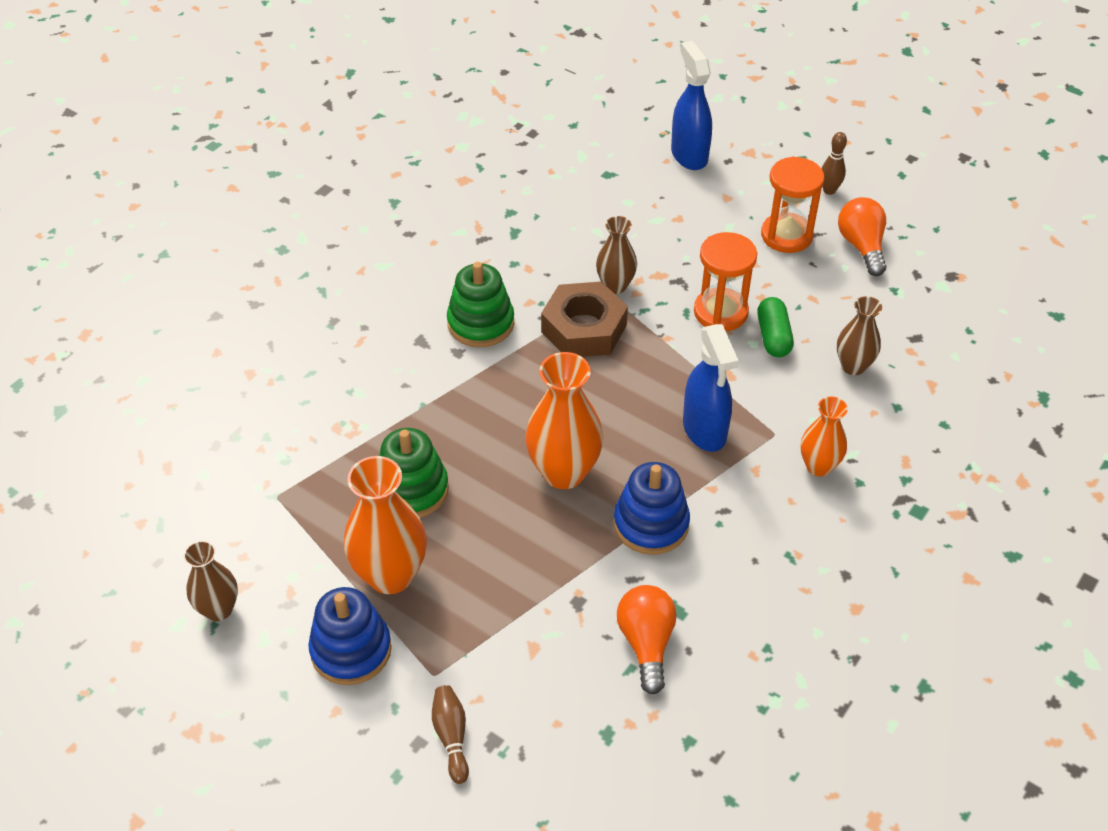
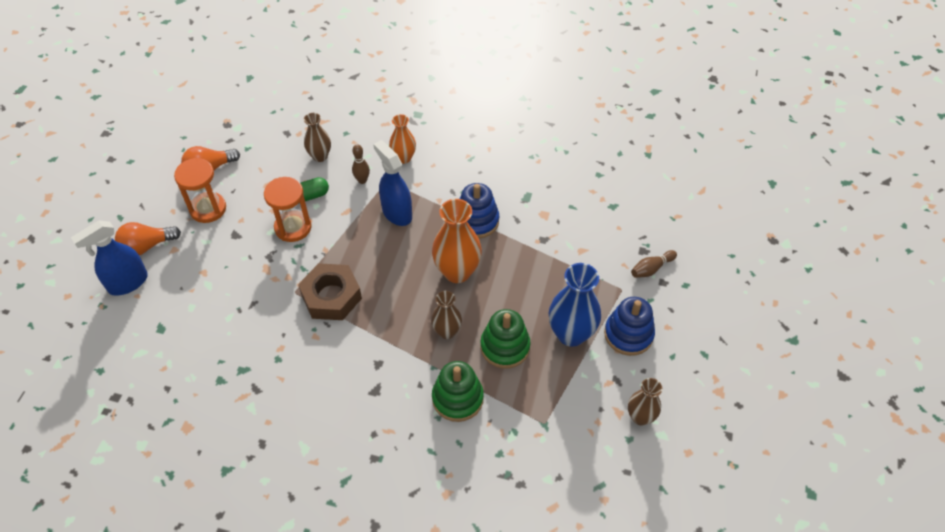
camera: 110 degrees left, 5 degrees up
(390, 575) = (571, 334): orange vase -> blue vase
(481, 323) = (346, 359): green stacking toy -> green stacking toy (457, 398)
(615, 285) = (284, 290): brown vase -> brown vase (447, 331)
(646, 643) = (553, 204): orange light bulb -> orange light bulb (147, 246)
(704, 430) = (397, 213): blue spray bottle -> blue spray bottle turned 90 degrees counterclockwise
(829, 190) = (155, 195): brown bowling pin -> brown bowling pin (362, 180)

